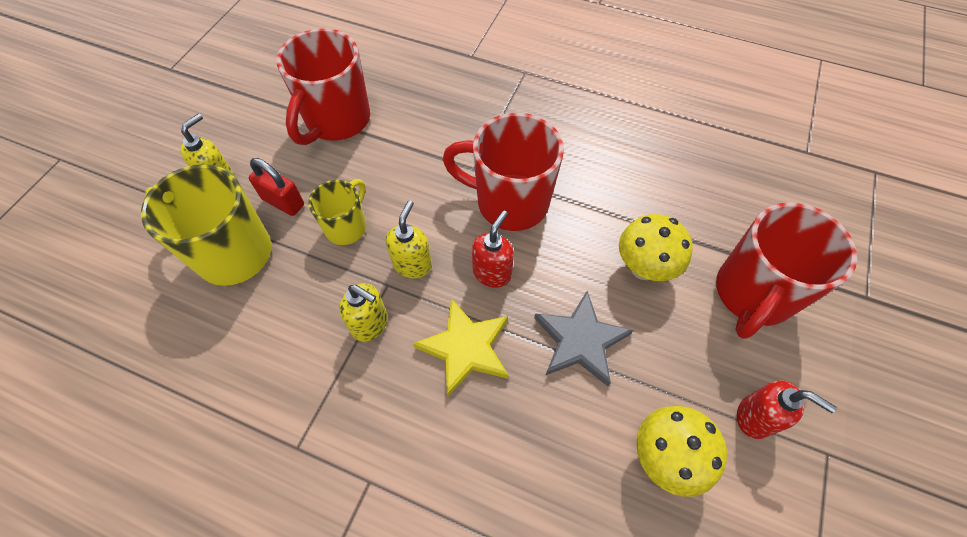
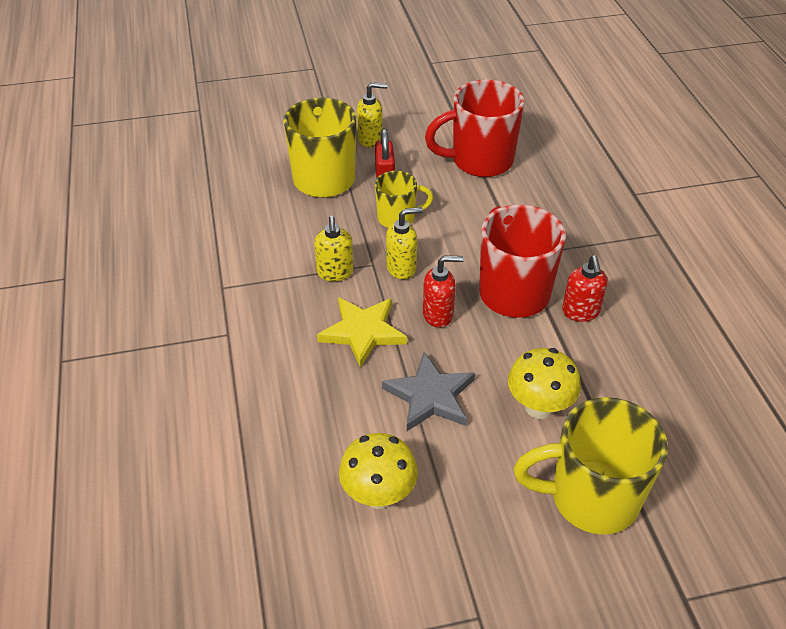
camera: 55 degrees right, 15 degrees down
(752, 294) = (591, 498): red mug -> yellow mug
(755, 417) = (466, 546): red soap dispenser -> red soap dispenser (580, 312)

